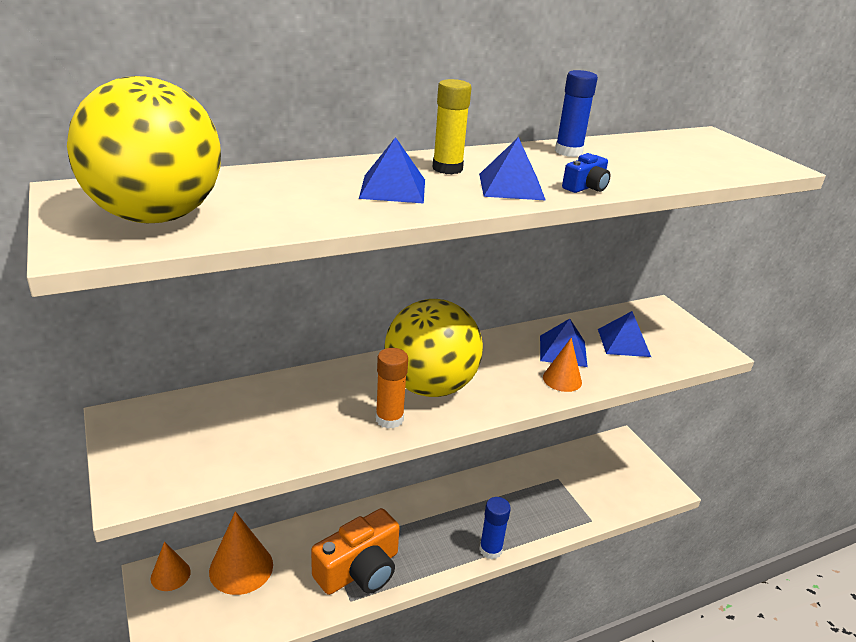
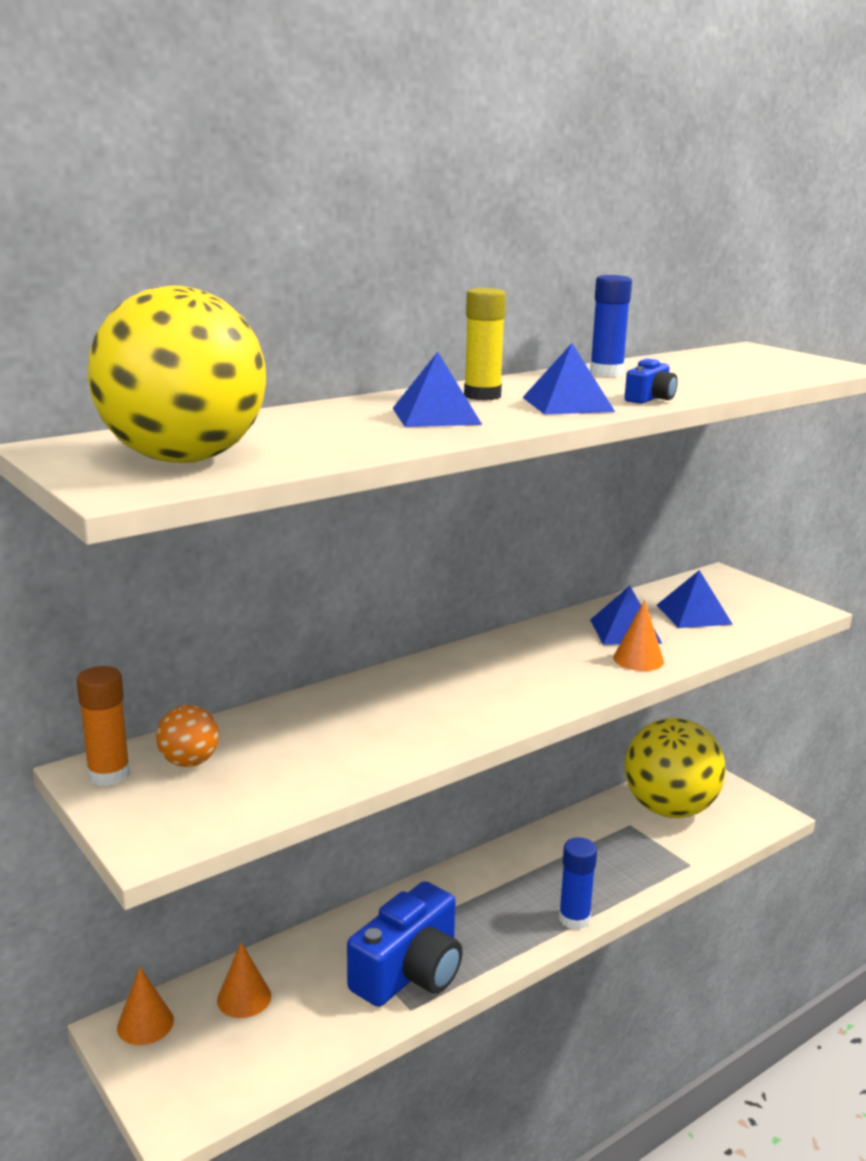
camera: 10 degrees left, 10 degrees down
(190, 421) = (189, 762): none -> orange ball
(241, 568) = (244, 998): orange cone -> orange cone, size x0.60
(359, 570) = (410, 972): orange camera -> blue camera
(389, 419) = (447, 725): orange glue stick -> orange glue stick (109, 775)
(430, 386) = (480, 687): yellow ball -> yellow ball (669, 809)

